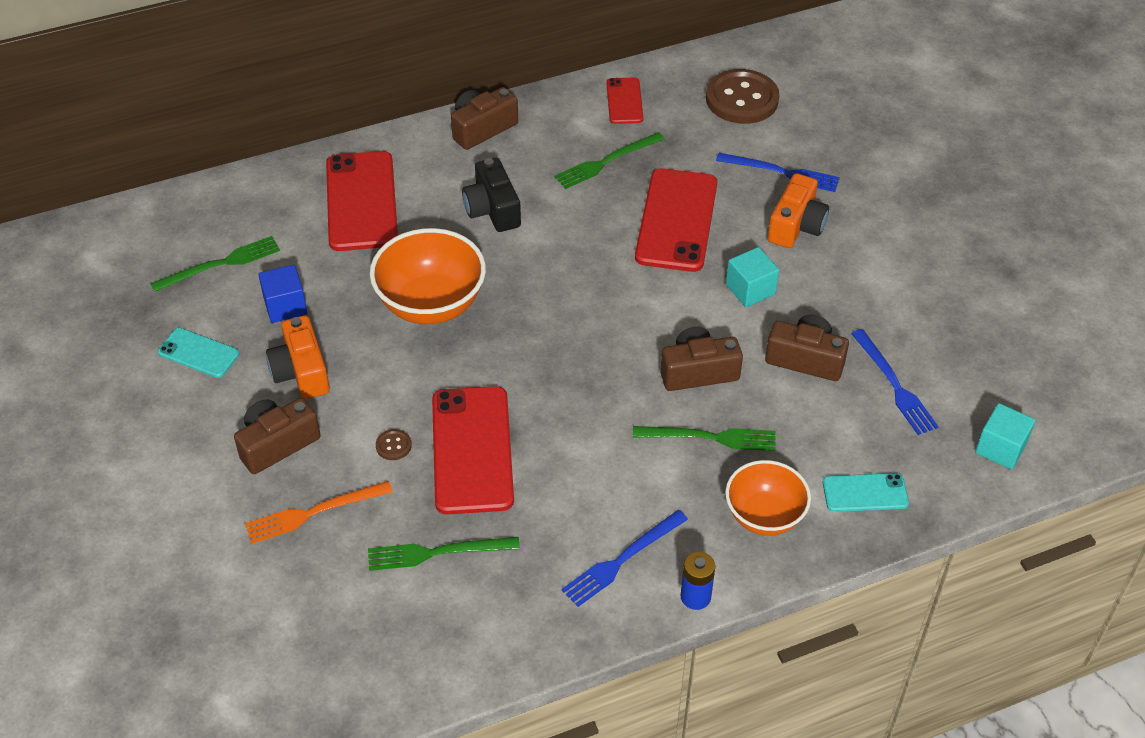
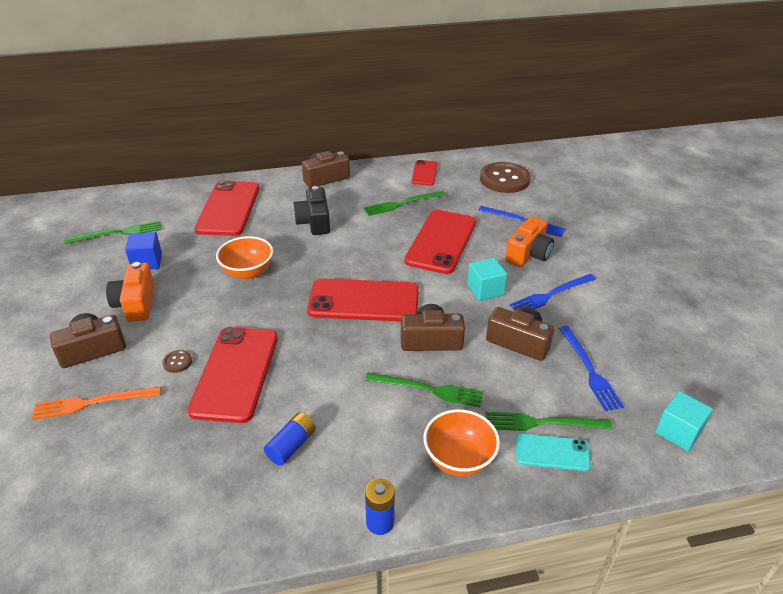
camera: 10 degrees right, 10 degrees down
(198, 353) = (72, 283): turquoise phone -> none
(431, 304) = (248, 272): orange bowl -> orange bowl, size x0.66
(437, 553) = (173, 449): green fork -> green fork (542, 423)
(572, 528) = (291, 446): none -> blue battery
(598, 327) = (363, 301): none -> red phone
(622, 560) = (325, 479): blue fork -> blue fork (551, 295)

